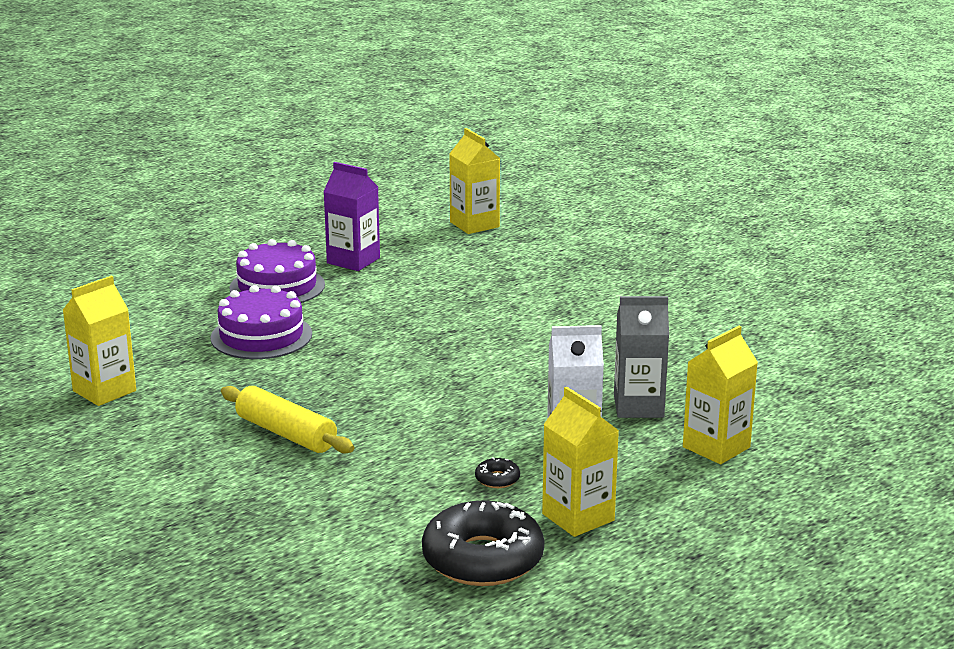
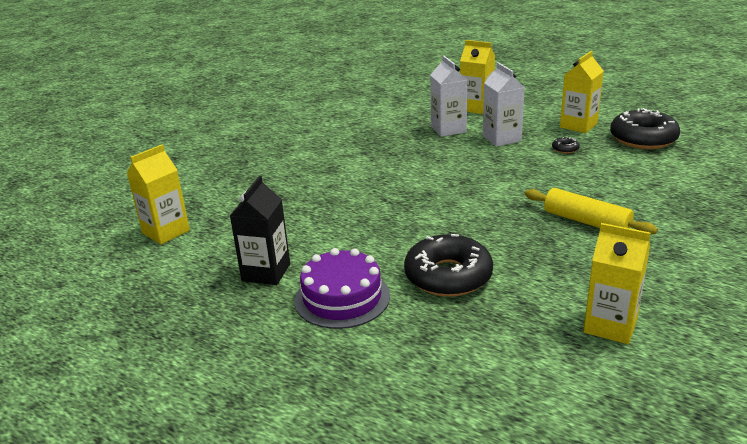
camera: 105 degrees left, 5 degrees up
(261, 336) = (448, 276): purple cake -> black donut
(286, 433) = (586, 222): yellow rolling pin -> yellow rolling pin turned 75 degrees counterclockwise
(353, 260) = (266, 272): purple carton -> black carton
(638, 406) = (448, 129): grey carton -> white carton

